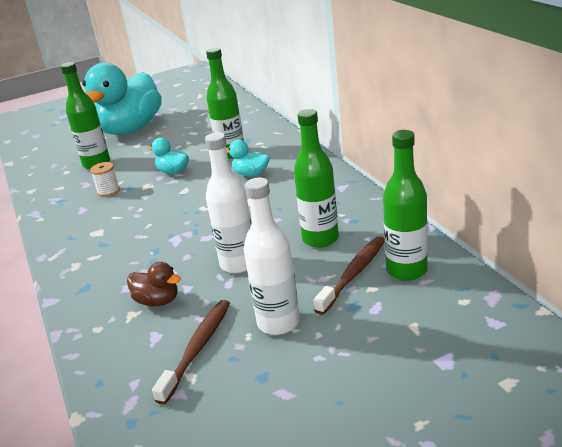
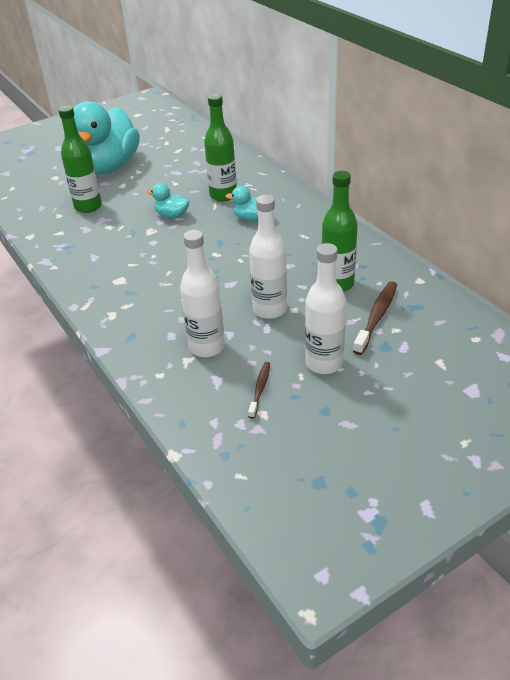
camera: 10 degrees left, 10 degrees up
(108, 191) = (113, 237): white spool -> none
(157, 301) = (207, 347): brown duck -> white bottle
(197, 348) = (260, 389): brown toothbrush -> brown toothbrush, size x0.61
(406, 270) = (421, 312): green bottle -> none

